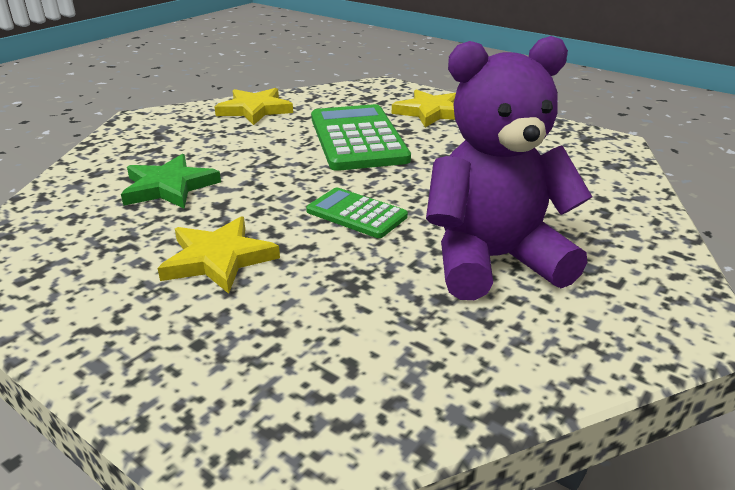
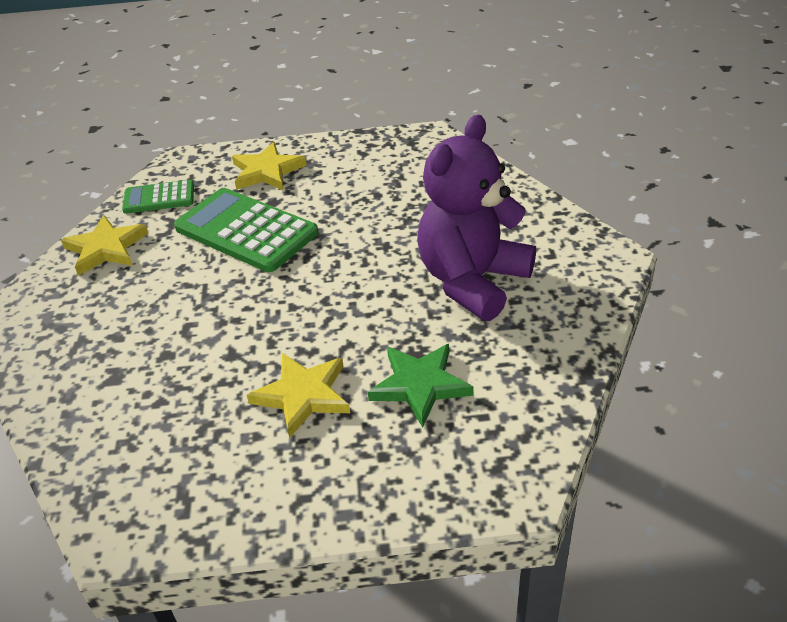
camera: 40 degrees left, 10 degrees up
(169, 187) = (162, 367): green star -> green star (420, 385)
(356, 214) = (343, 299): green calculator -> green calculator (159, 198)

